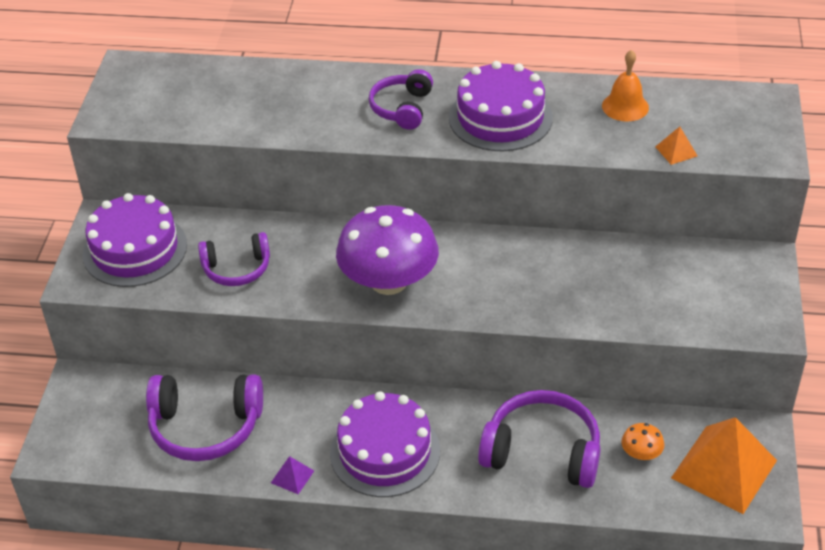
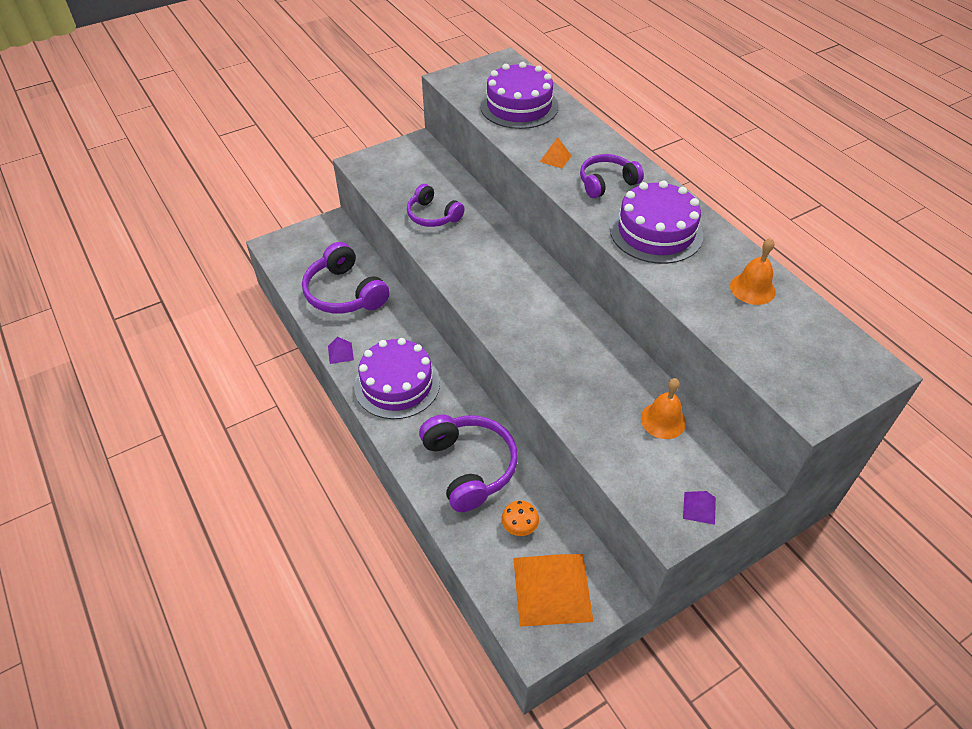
camera: 50 degrees right, 5 degrees up
(135, 249) = (406, 168): purple cake -> purple cake (519, 106)
(389, 281) = (492, 286): purple mushroom -> none
(661, 265) = (663, 420): none -> orange bell
(676, 151) = (739, 343): orange pyramid -> orange pyramid (555, 158)
(767, 299) = (699, 508): none -> purple pyramid

